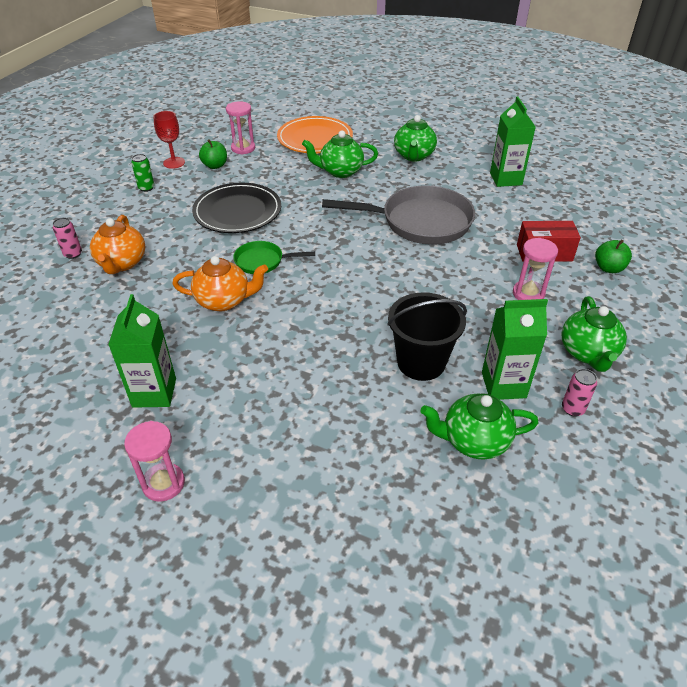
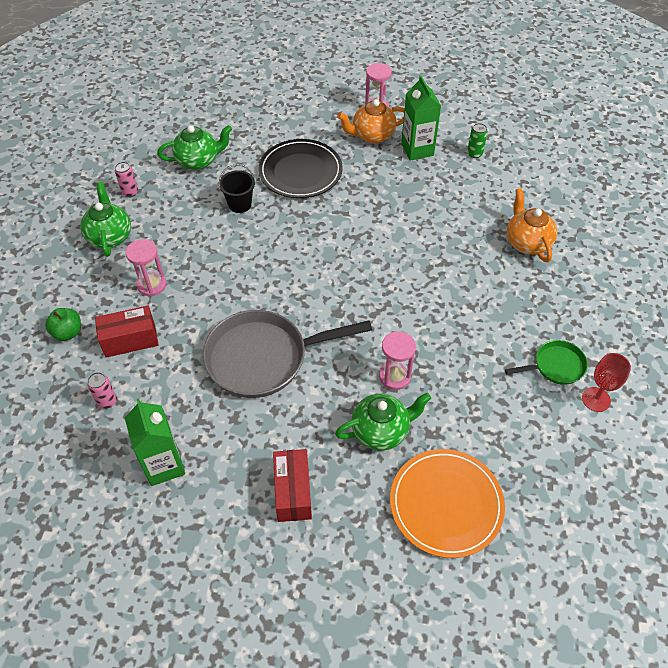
camera: 165 degrees right, 10 degrees up
(73, 254) = (579, 243): pink can -> pink can (107, 401)
(146, 188) = (589, 345): green can -> green can (474, 154)
(215, 165) = (542, 405): green apple -> none
(224, 301) = (413, 224): orange teapot -> orange teapot (372, 135)
(237, 211) = (465, 330): black plate -> black plate (300, 171)
(243, 148) = (531, 453): pink hourglass -> pink hourglass (394, 376)
(262, 261) = (404, 270): green pan -> green pan (555, 366)
(414, 156) = (293, 492): green teapot -> red box
(421, 362) = (240, 204): black bucket -> black bucket, size x0.63
(503, 385) = (178, 199): green carton -> none

